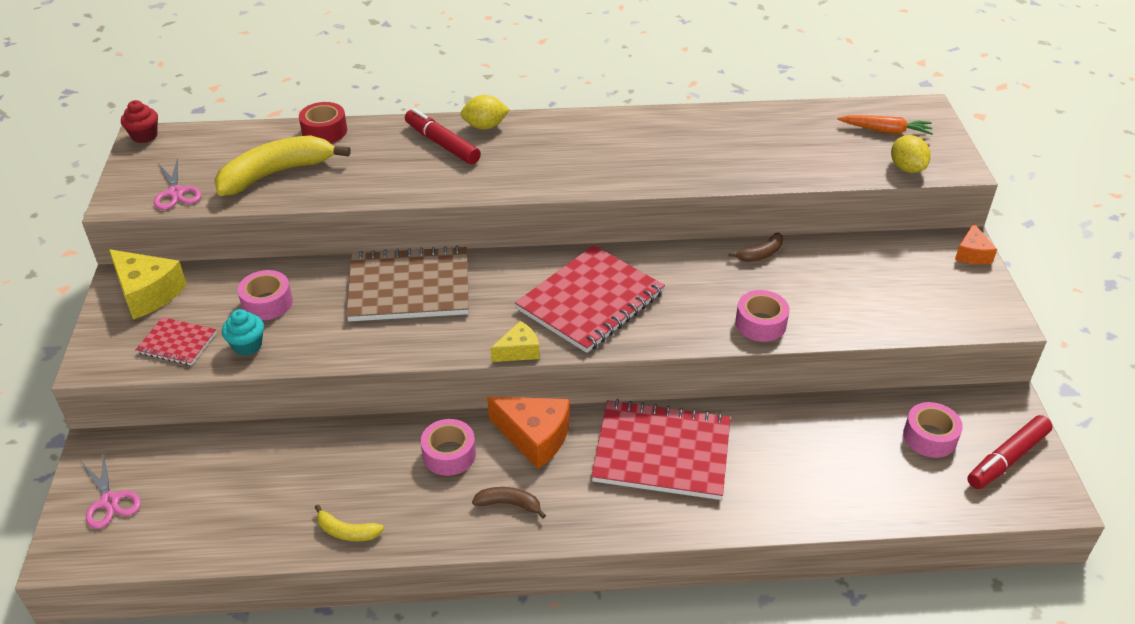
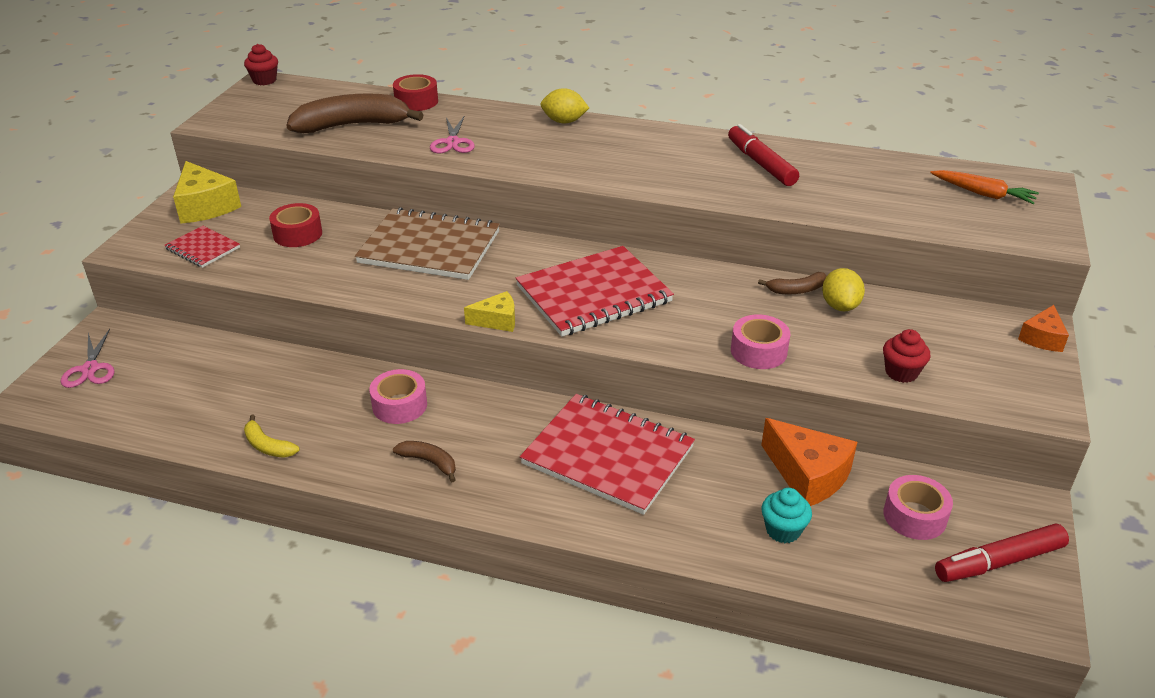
camera: 20 degrees right, 5 degrees down
(176, 193) = (259, 125): pink scissors -> pink scissors (452, 142)
(247, 345) = (258, 263): turquoise cupcake -> turquoise cupcake (783, 530)
(267, 303) = (297, 234): pink tape -> red tape
(276, 173) = (352, 125): yellow banana -> brown banana
(442, 144) = (515, 128): red marker -> red marker (761, 163)
(534, 437) = (489, 410): orange cheese -> orange cheese (808, 475)
(882, 315) = (901, 372): none -> red cupcake
(906, 168) = (987, 231): yellow lemon -> yellow lemon (840, 306)

